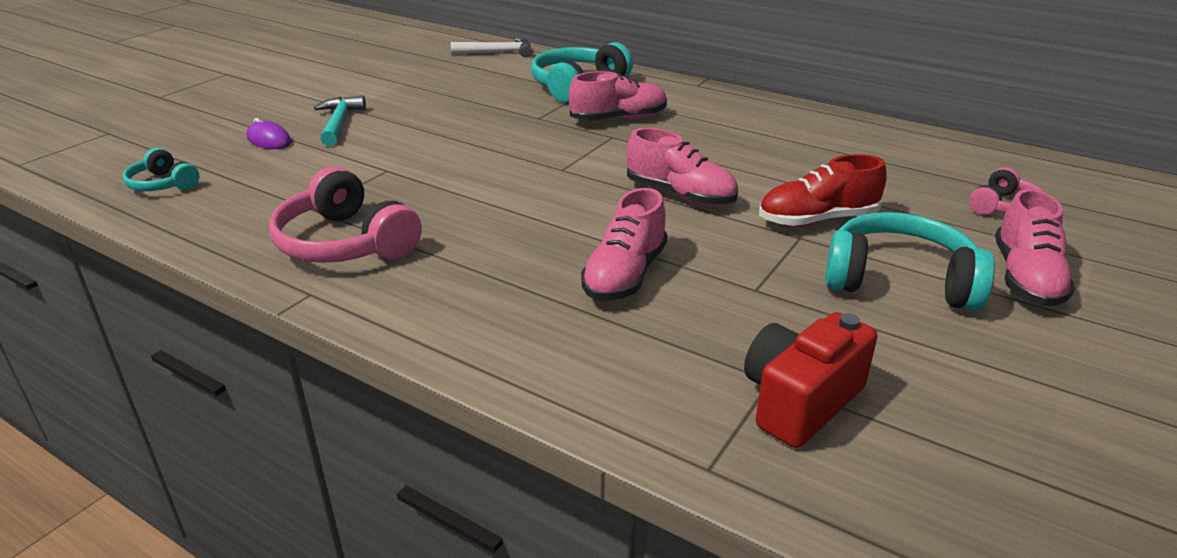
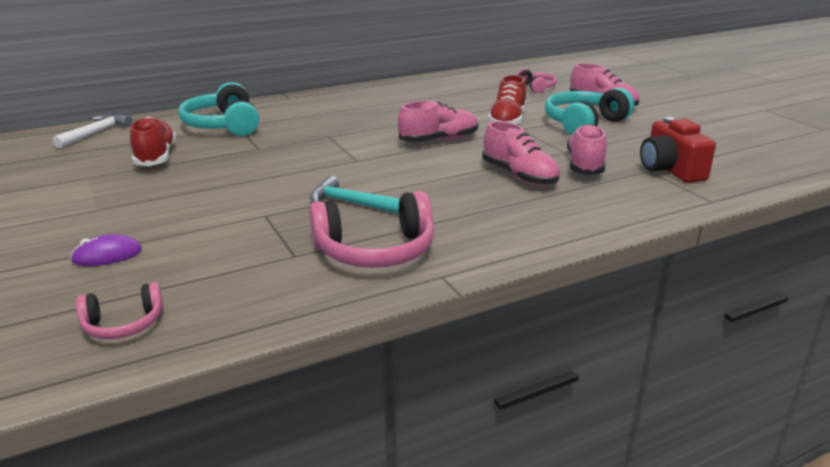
camera: 60 degrees left, 5 degrees down
(163, 184) = (123, 324): turquoise headphones -> pink headphones
(339, 123) = (127, 218): turquoise hammer -> turquoise hammer (352, 203)
(471, 89) = (156, 157): none -> red shoe
(618, 119) = (304, 128): pink shoe -> pink shoe (585, 165)

